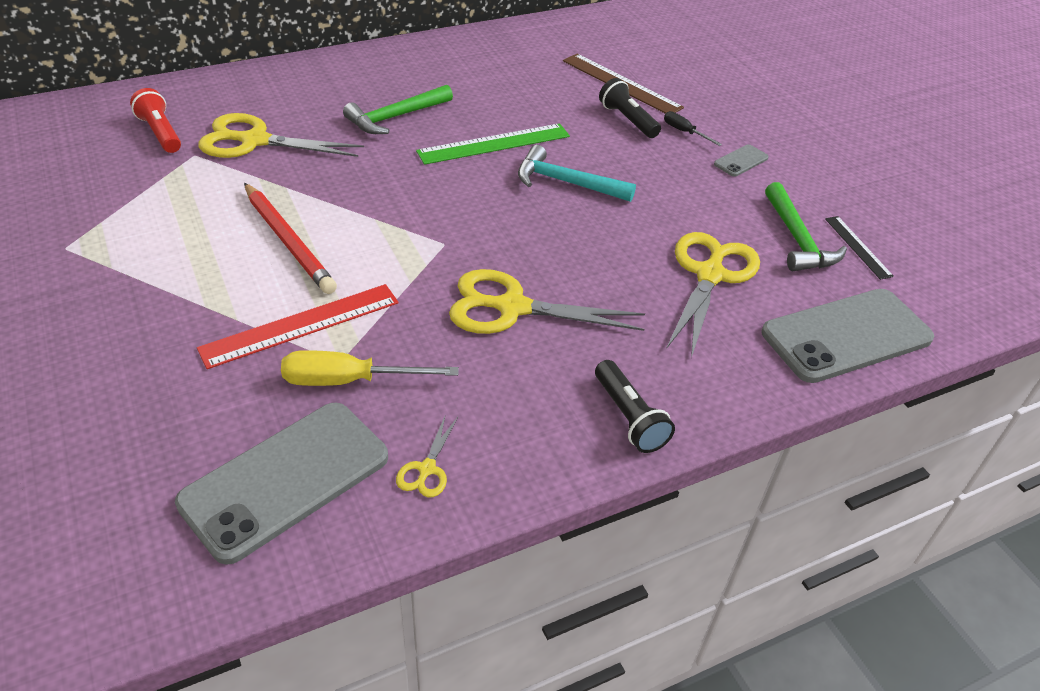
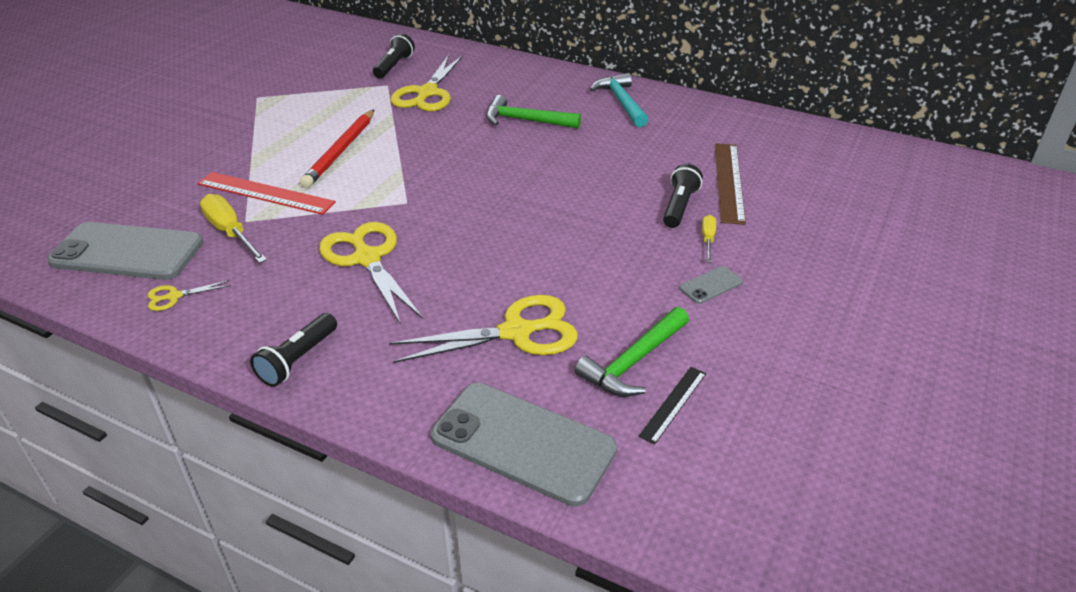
camera: 55 degrees right, 5 degrees down
(160, 133) = (394, 66): red flashlight -> black flashlight
(254, 141) = (427, 93): yellow scissors -> yellow scissors turned 135 degrees counterclockwise
(494, 144) = (552, 168): green ruler -> none
(566, 182) = (547, 216): turquoise hammer -> turquoise hammer (621, 102)
(684, 132) = (708, 239): black screwdriver -> yellow screwdriver
(741, 161) = (710, 285): grey phone -> grey phone turned 45 degrees counterclockwise

